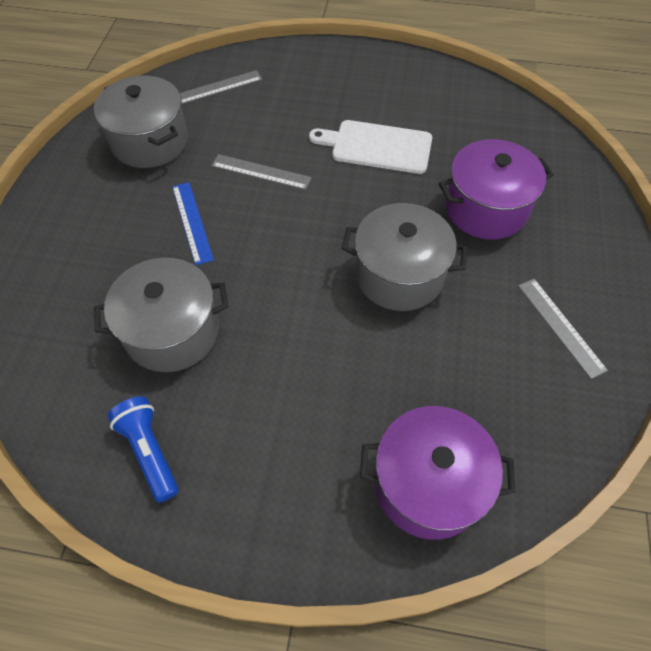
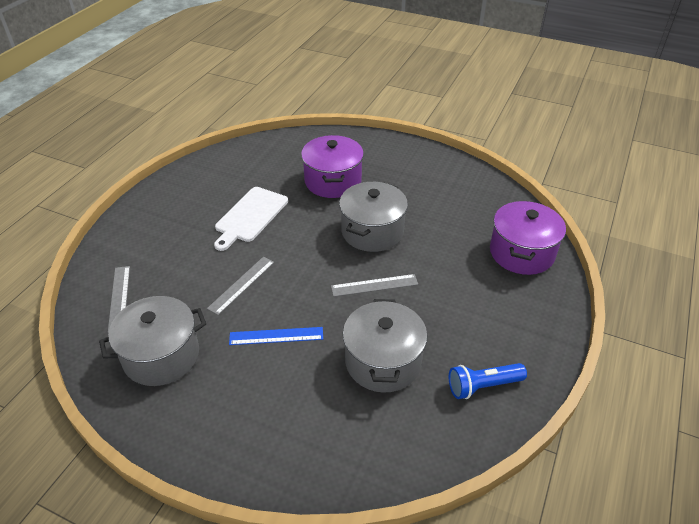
camera: 75 degrees left, 15 degrees down
(560, 326) = (431, 177): grey ruler -> grey ruler (374, 285)

